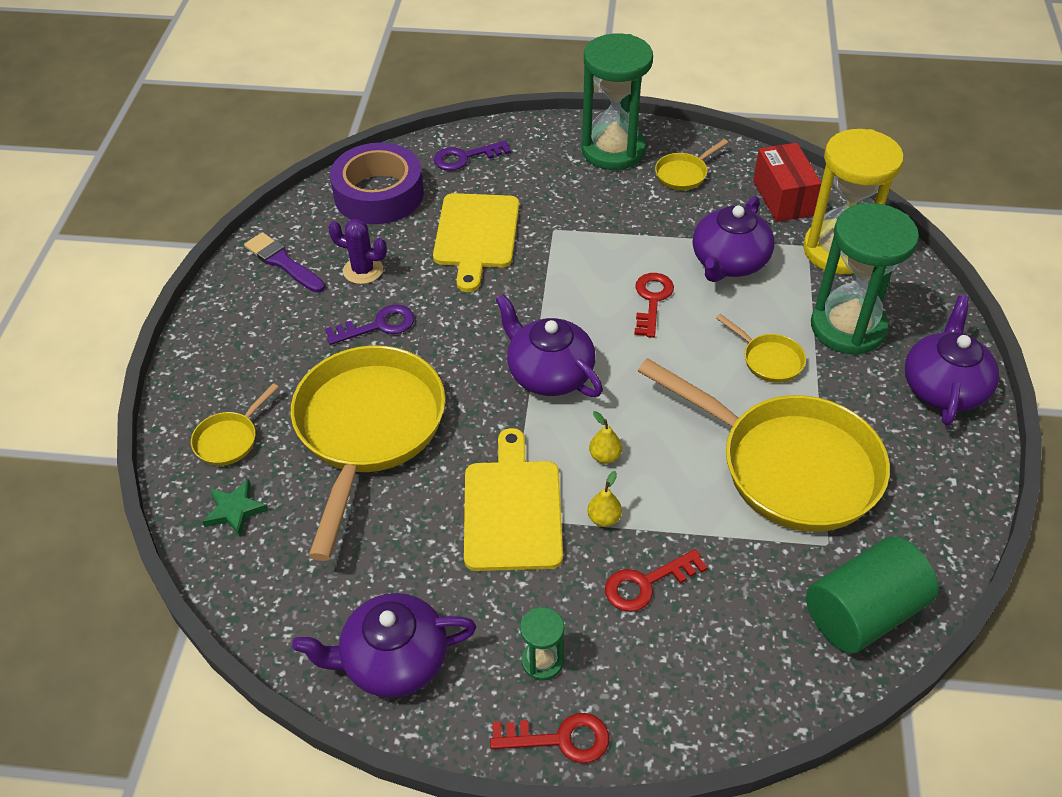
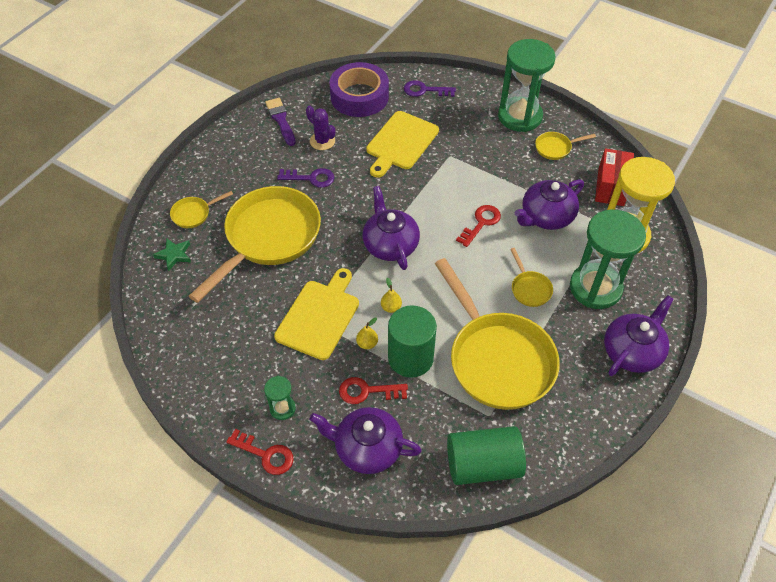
camera: 25 degrees right, 5 degrees up
(393, 660) = (206, 372): purple teapot -> purple teapot (367, 448)
(675, 513) = (410, 358): none -> green cylinder

